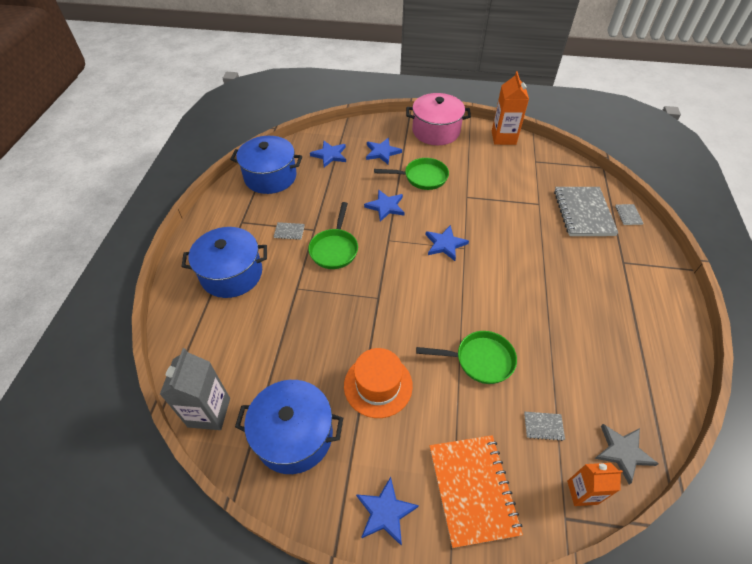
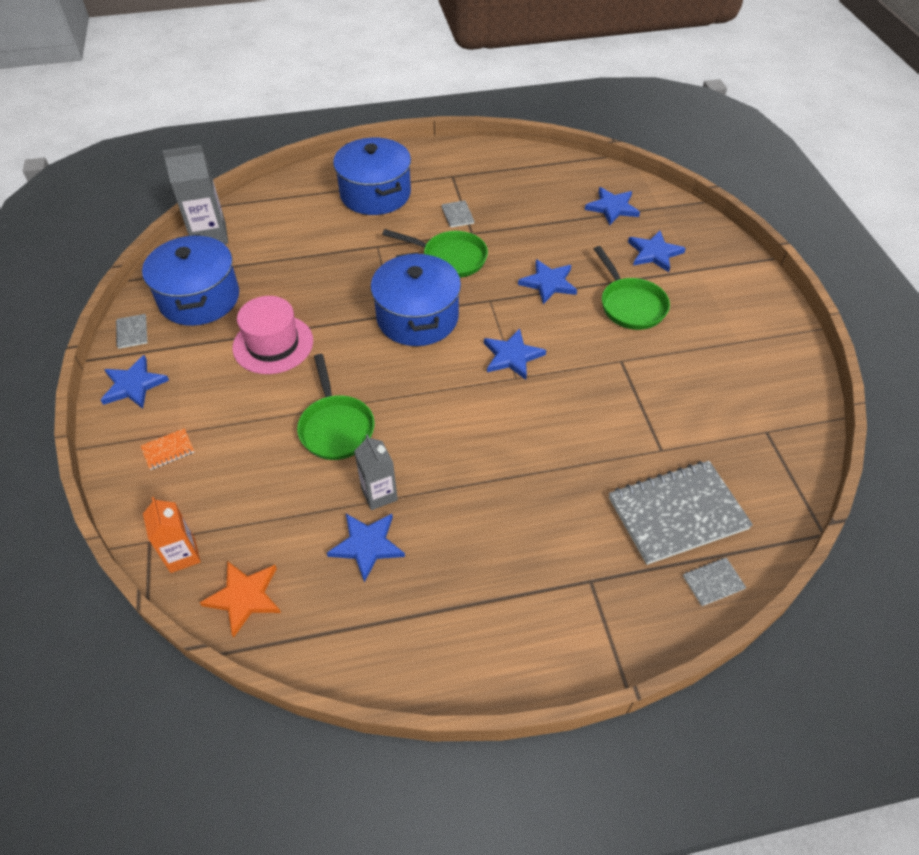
camera: 70 degrees right, 0 degrees up
(270, 177) = (538, 173): blue pot -> blue pot (417, 317)
(334, 249) = (450, 258): green pan -> green pan turned 150 degrees counterclockwise
(378, 385) = (273, 344): orange hat -> pink hat
(436, 131) = (747, 297): pink pot -> none
(472, 490) = (168, 450): orange notebook -> orange notebook, size x0.41
(503, 138) = (797, 380): orange carton -> none
(543, 426) = (260, 506): grey notebook -> grey notebook (132, 332)
(546, 348) = (379, 494): none -> grey carton
(587, 365) = (367, 545): none -> blue star
(623, 452) = (244, 597): grey star -> orange star

